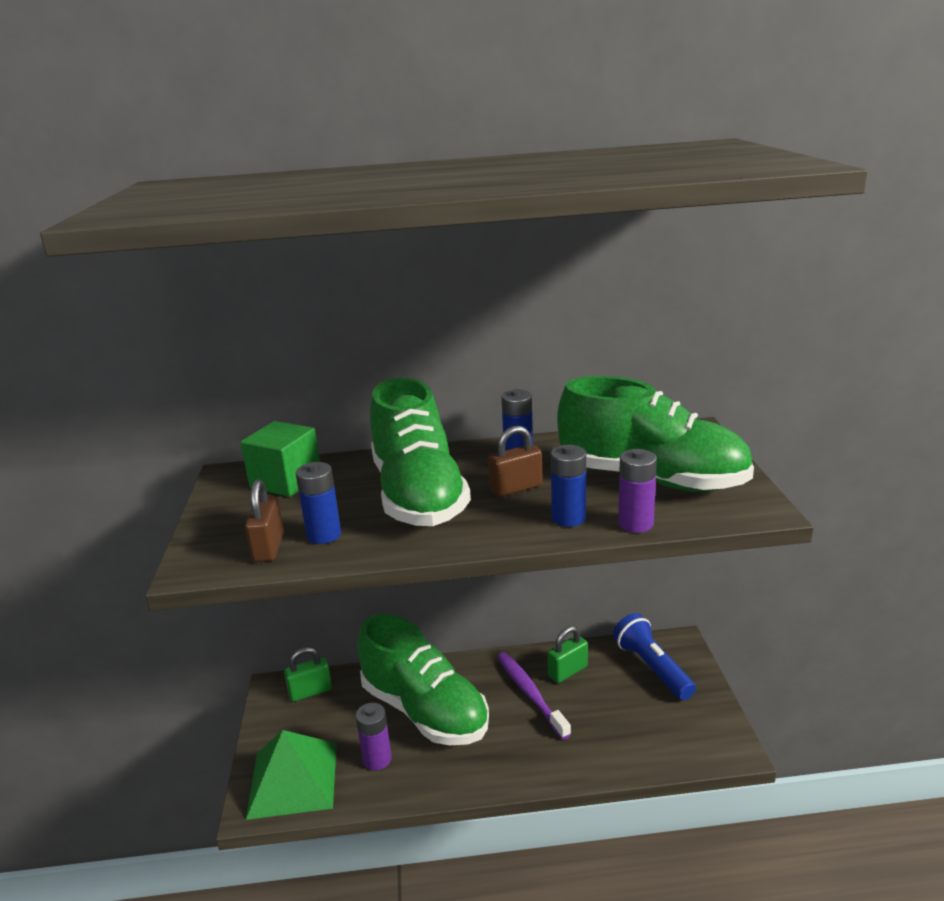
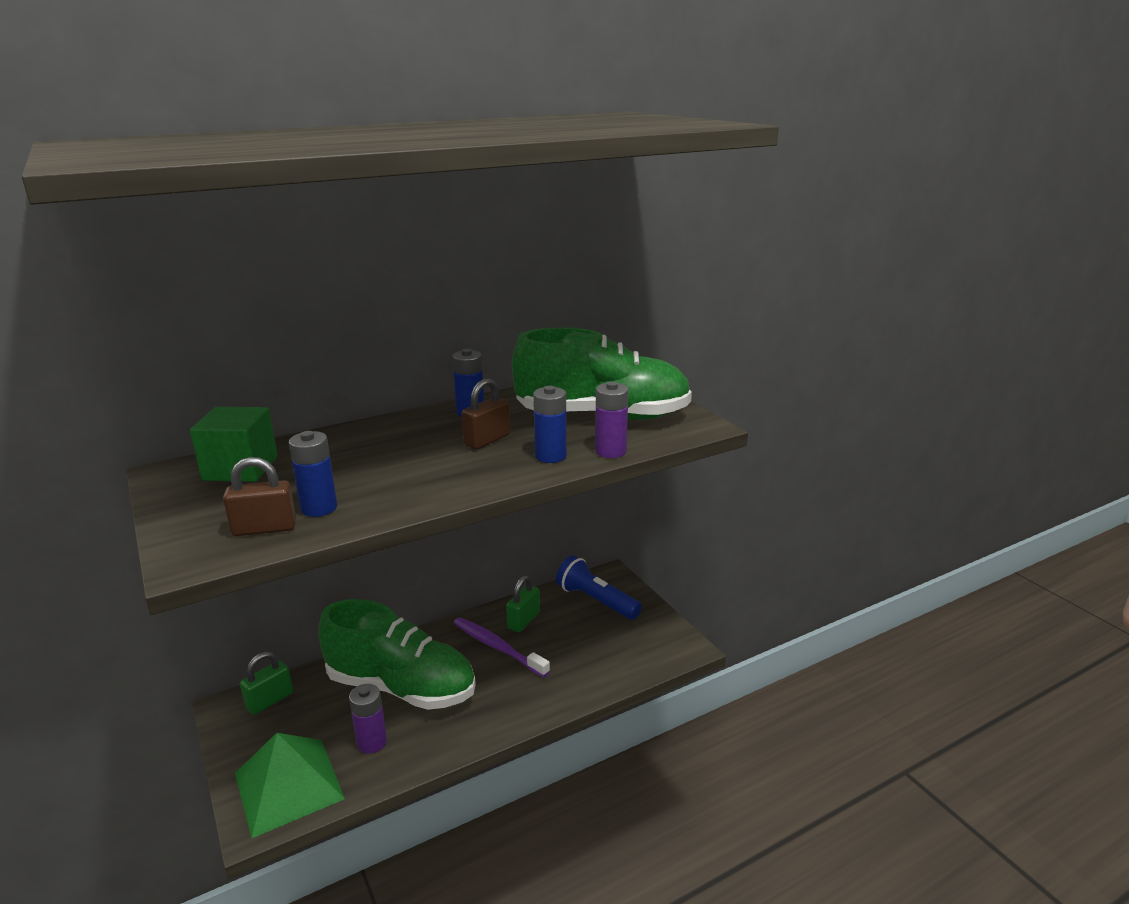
camera: 25 degrees left, 0 degrees up
(268, 547) = (264, 529): brown padlock -> brown padlock turned 75 degrees counterclockwise
(418, 495) = (395, 460): green shoe -> none

